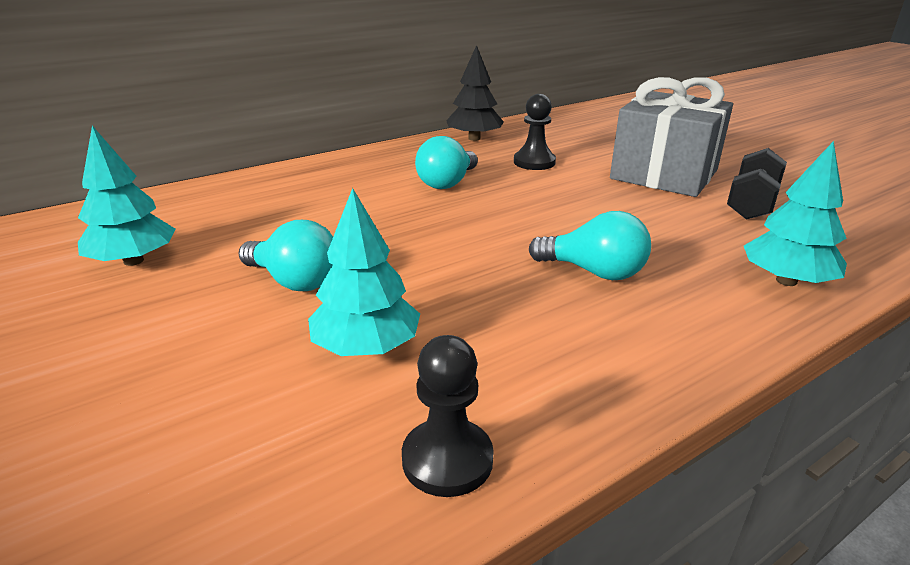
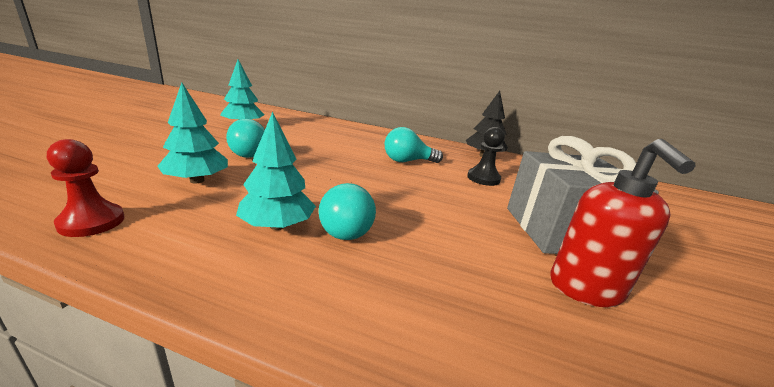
camera: 50 degrees right, 5 degrees down
(447, 459) = (92, 222): black pawn -> red pawn
(751, 204) = (585, 289): black dumbbell -> red soap dispenser
(786, 281) = (439, 336): turquoise tree -> turquoise tree (277, 225)

